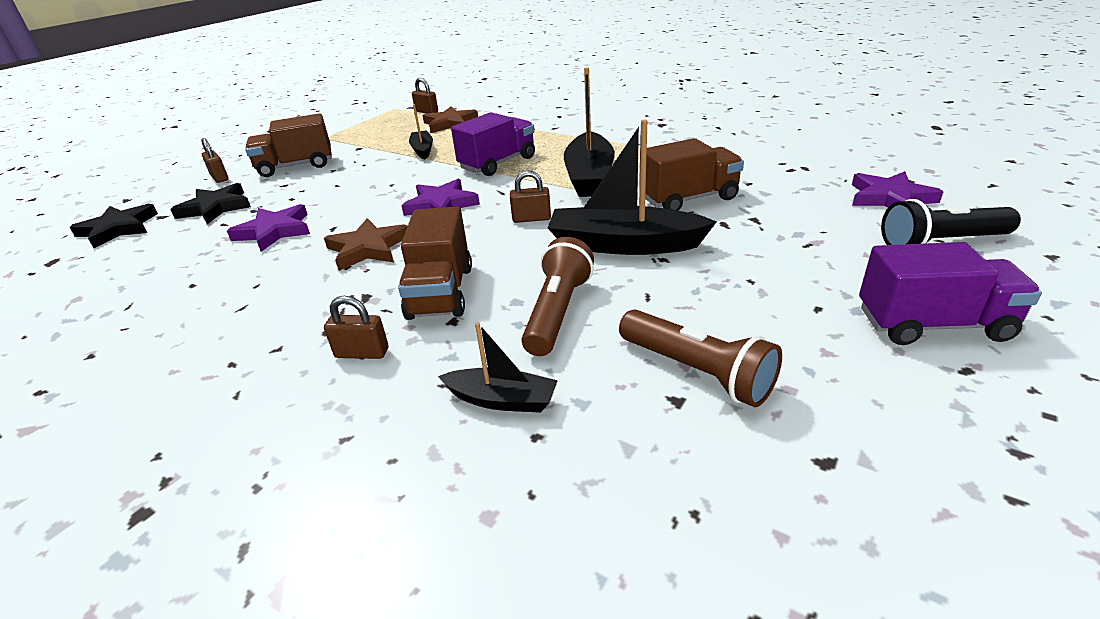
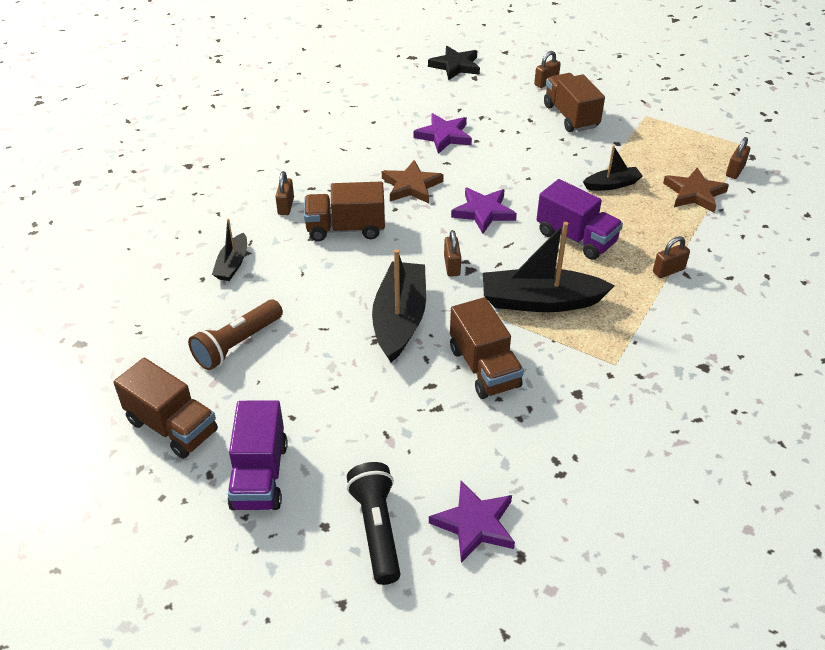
camera: 85 degrees right, 10 degrees up
(215, 208) = (487, 97): black star -> none
(549, 132) = (668, 271): none -> brown padlock
(557, 312) = (312, 284): brown flashlight -> none
(905, 424) = (172, 426): none -> brown truck

